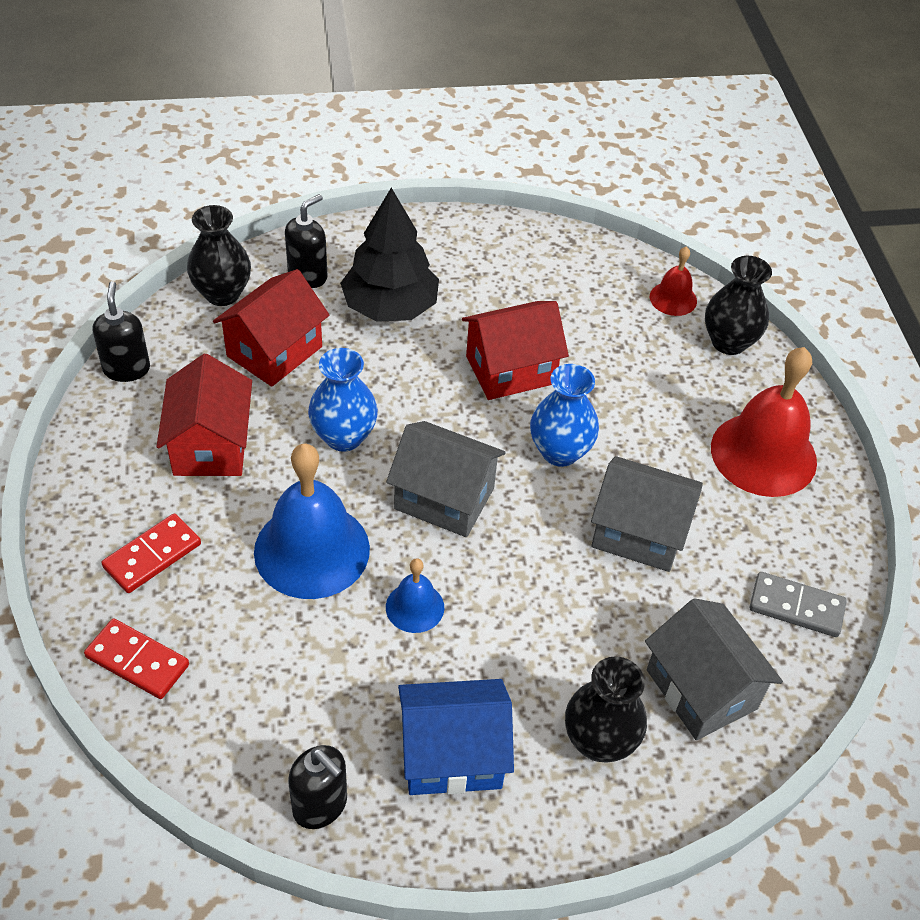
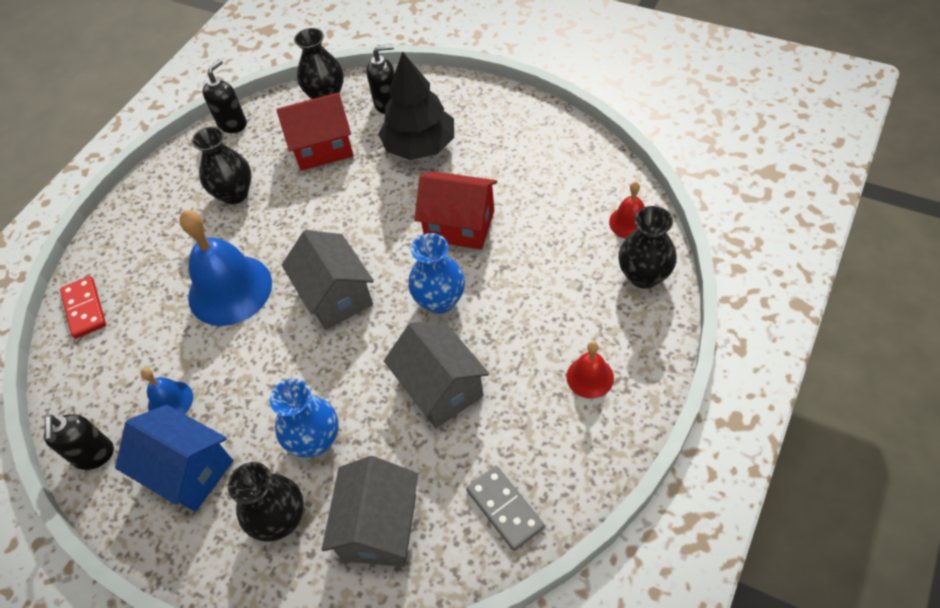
camera: 45 degrees right, 5 degrees up
(152, 556) = (146, 248): red domino -> none
(211, 445) = (234, 194): red house -> black vase
(344, 437) = (313, 223): blue vase -> blue vase (315, 440)
(415, 607) = (253, 360): blue bell -> blue bell (170, 401)
(763, 454) = (590, 377): red bell -> red bell, size x0.50

